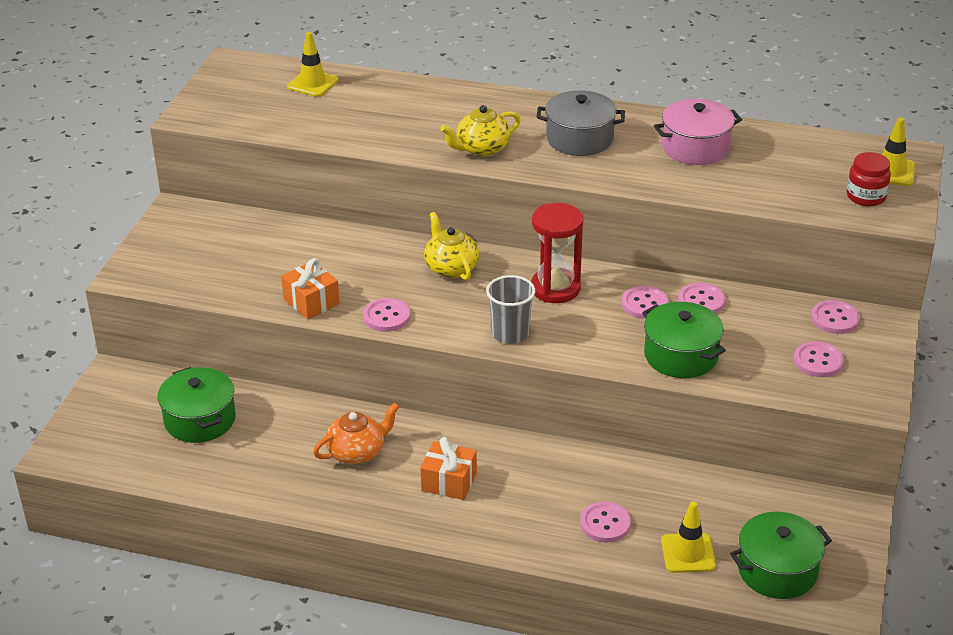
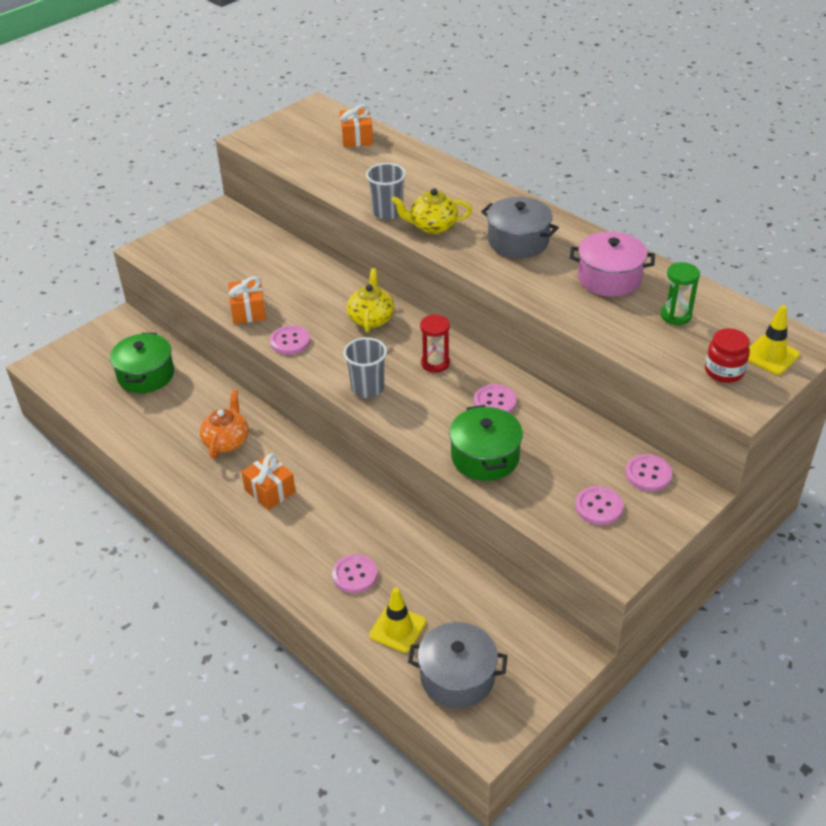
camera: 30 degrees right, 5 degrees up
(312, 83) = (357, 138): yellow traffic cone -> orange gift
(357, 452) = (227, 441): orange teapot -> orange teapot turned 75 degrees counterclockwise
(422, 148) = (387, 212): none -> grey cup
(555, 288) = (435, 363): red hourglass -> red hourglass, size x0.65
(701, 301) = (544, 416): pink button -> none
(777, 570) = (457, 677): green pot -> grey pot
(783, 162) = (675, 315): none -> green hourglass

